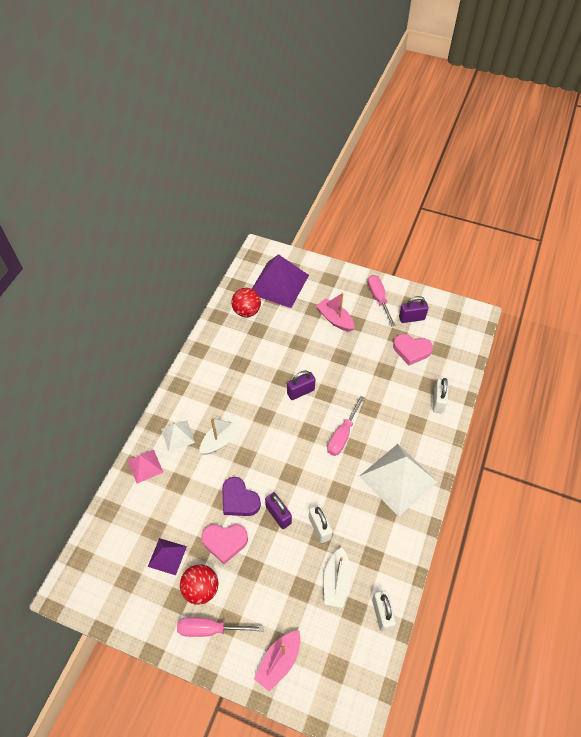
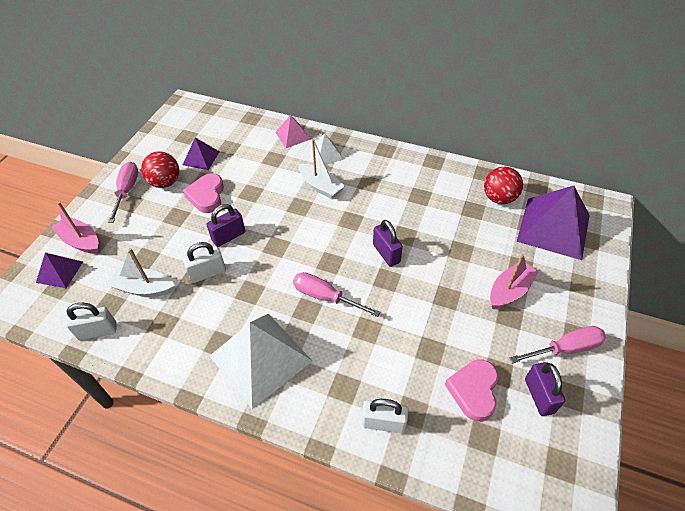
camera: 90 degrees right, 5 degrees down
(239, 500) = (250, 204): purple heart -> none
(317, 672) = (60, 272): none -> purple pyramid

